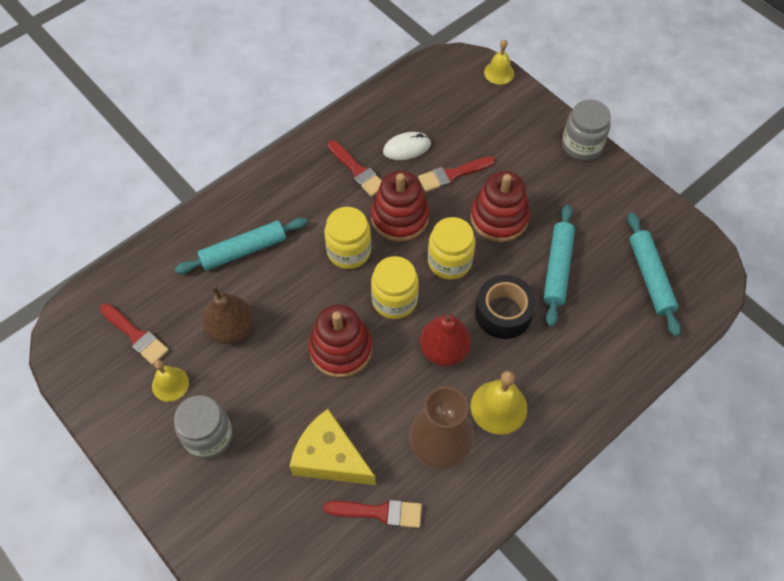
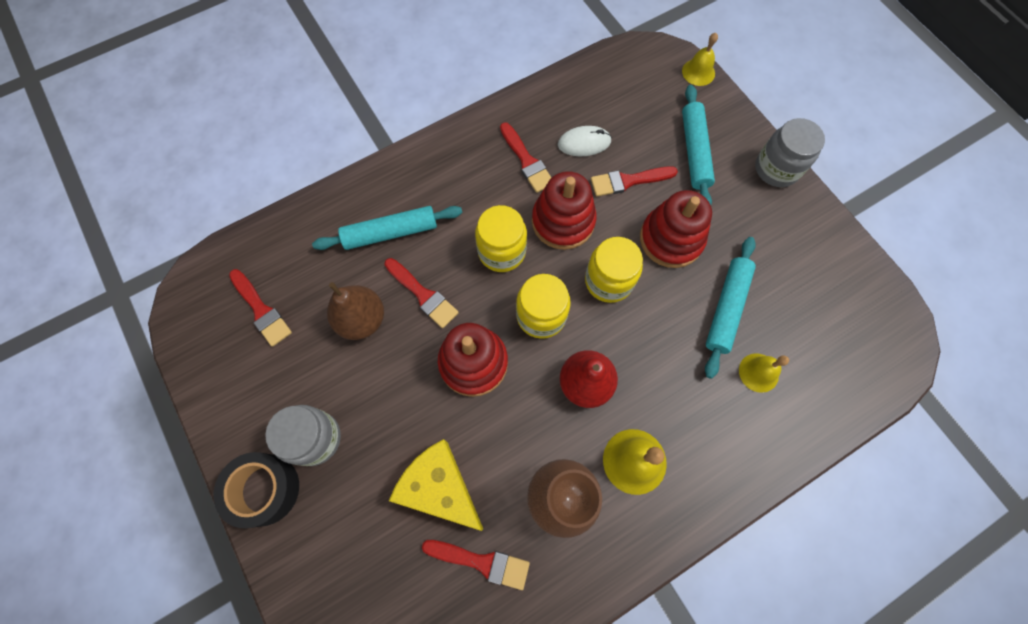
camera: 10 degrees right, 10 degrees up
(170, 384) = (286, 371): yellow bell -> yellow bell (758, 372)
(284, 299) = (423, 295): none -> red brush
(503, 313) = (658, 350): black tape -> black tape (264, 489)
(650, 277) = (830, 336): turquoise rolling pin -> turquoise rolling pin (694, 151)

